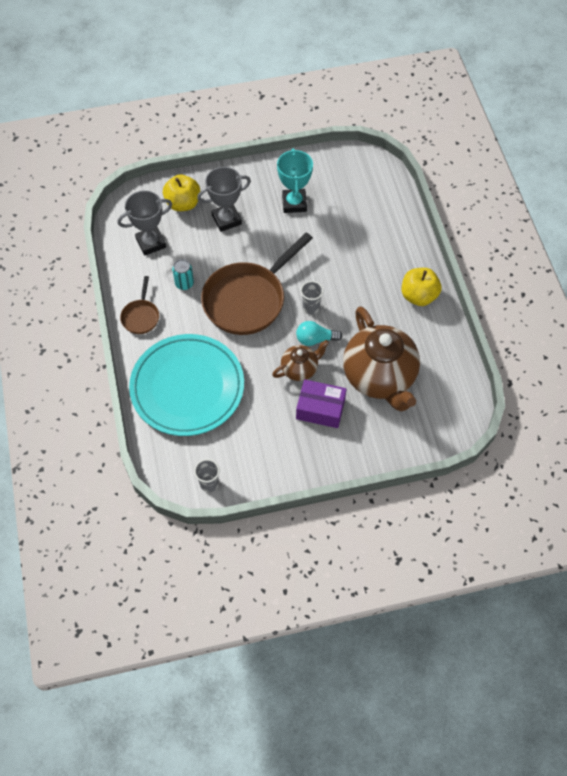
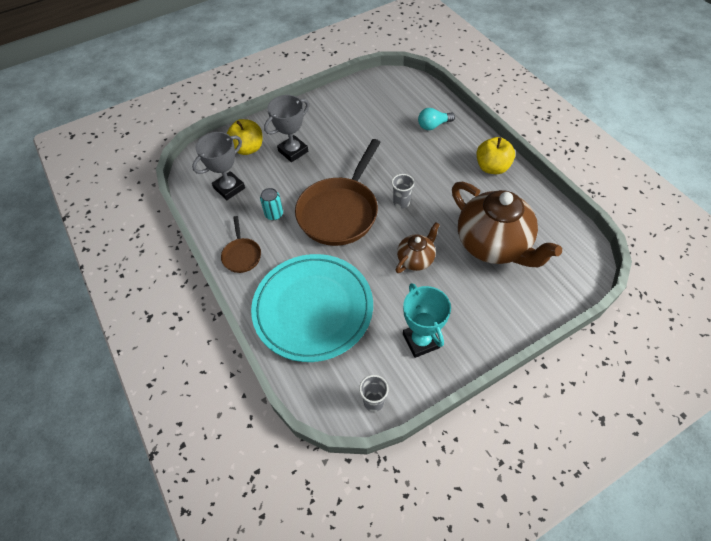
camera: 15 degrees left, 5 degrees down
(294, 203) = (348, 123): turquoise trophy -> turquoise trophy (421, 341)
(315, 339) = (418, 229): turquoise light bulb -> turquoise light bulb (433, 125)
(320, 409) = (452, 290): purple box -> none

